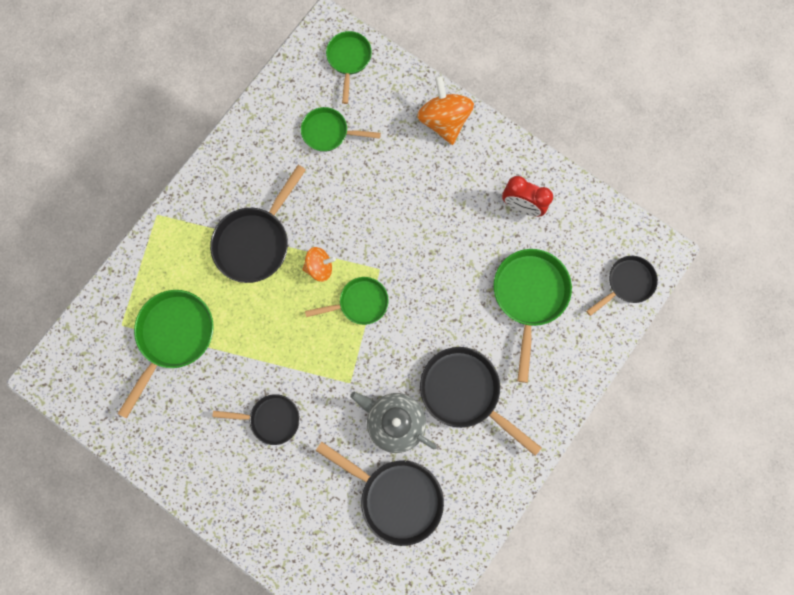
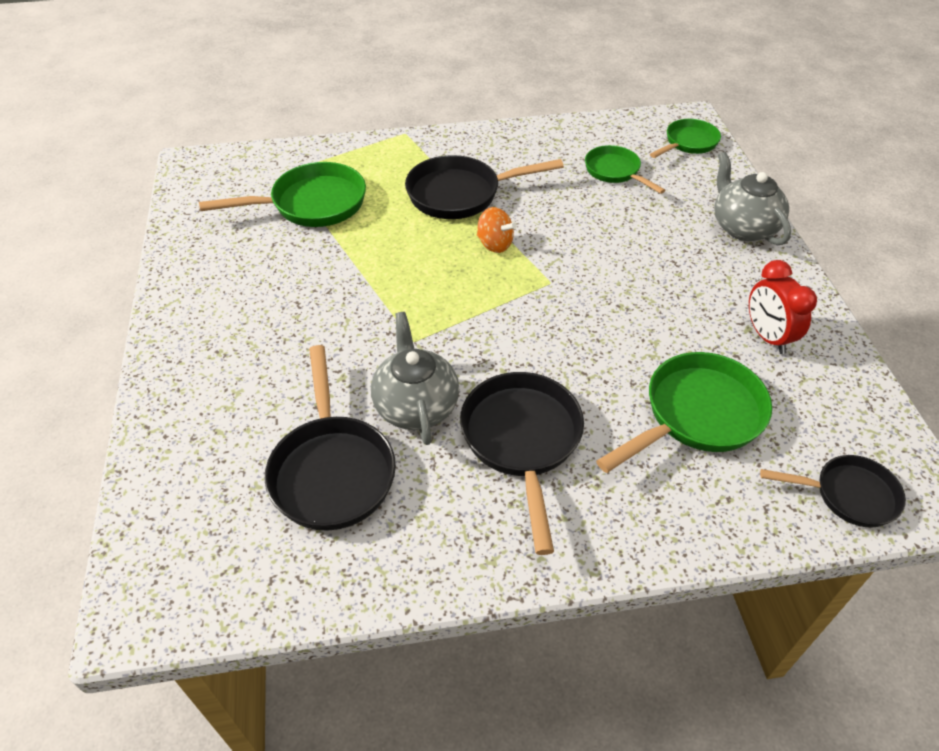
camera: 45 degrees right, 30 degrees down
(271, 419) = (307, 312): black pan -> none
(359, 303) = (500, 292): green pan -> none
(444, 121) = (743, 227): orange spinning top -> grey teapot

